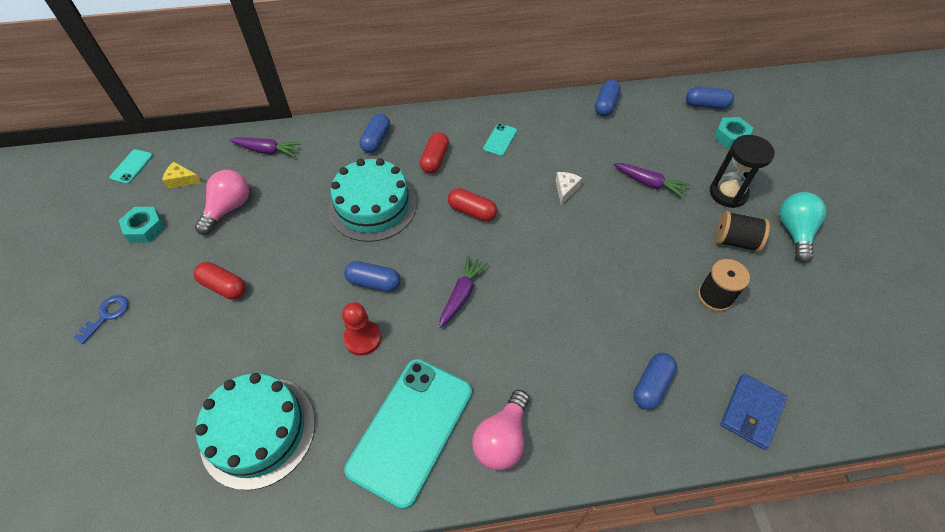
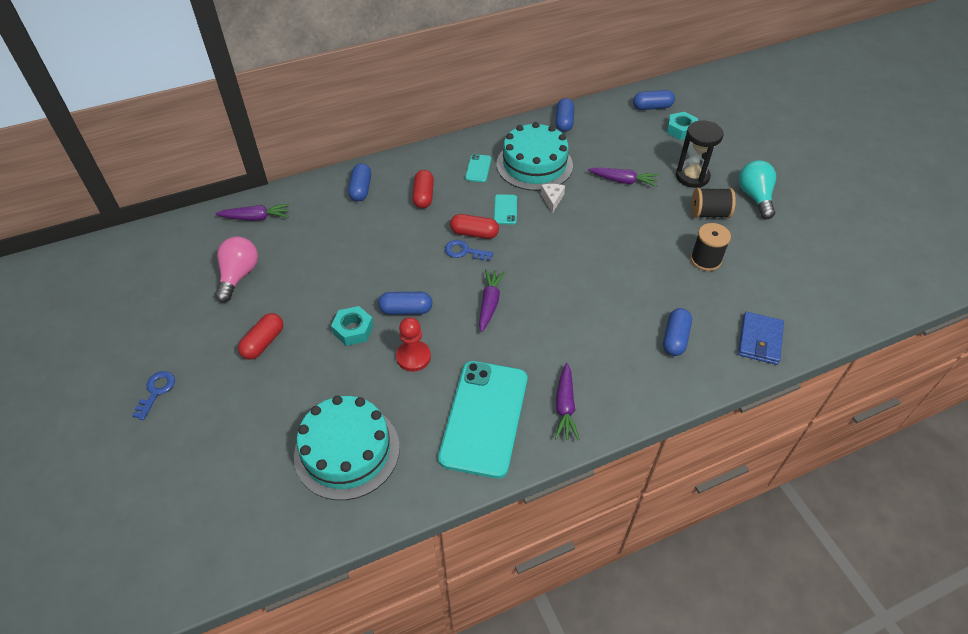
camera: 15 degrees left, 5 degrees down
(132, 167) = (121, 257): turquoise phone -> turquoise phone (505, 209)
(145, 228) = (160, 309): turquoise nut -> turquoise nut (353, 330)
(181, 180) = (179, 260): yellow cheese -> none
(224, 286) = (263, 342): red capsule -> red capsule turned 75 degrees counterclockwise
(372, 206) = (380, 246): turquoise cake -> turquoise cake (534, 164)
(455, 229) = (464, 251): none -> blue key
(502, 439) = (565, 406): pink light bulb -> purple carrot

